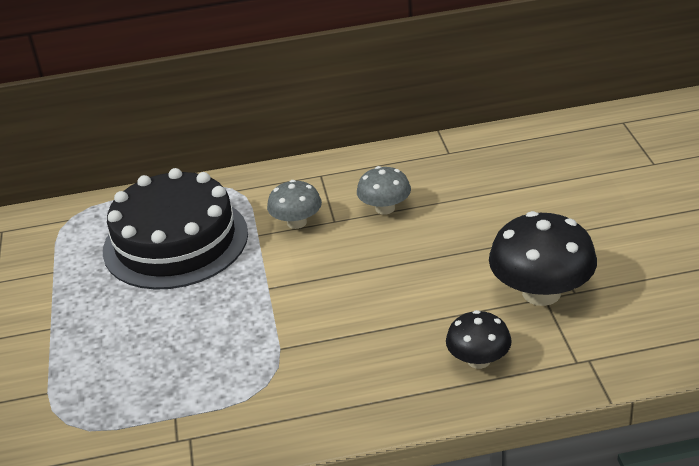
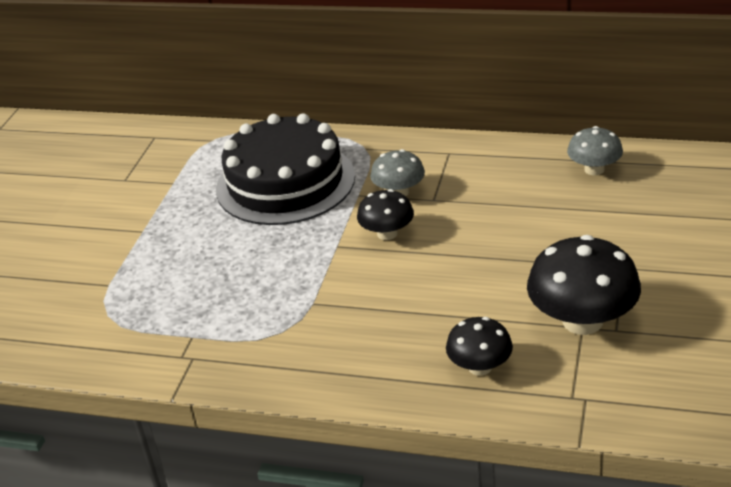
camera: 25 degrees right, 0 degrees up
(310, 263) = (387, 233): none -> black mushroom
(385, 208) = (487, 199): grey mushroom -> grey mushroom (594, 169)

